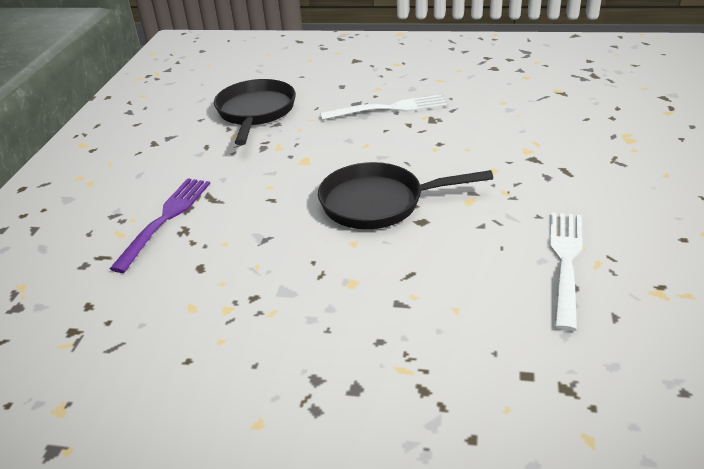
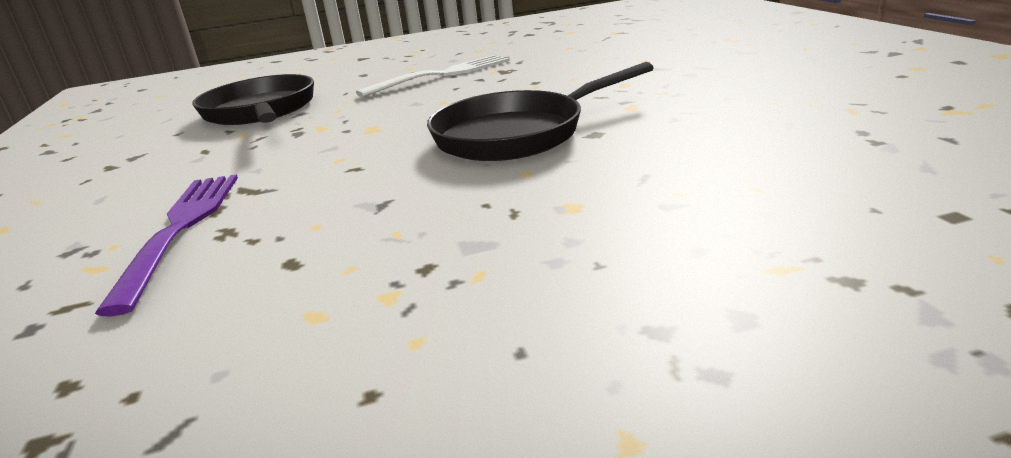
camera: 25 degrees left, 10 degrees down
(565, 262) = (817, 117): white fork -> none

